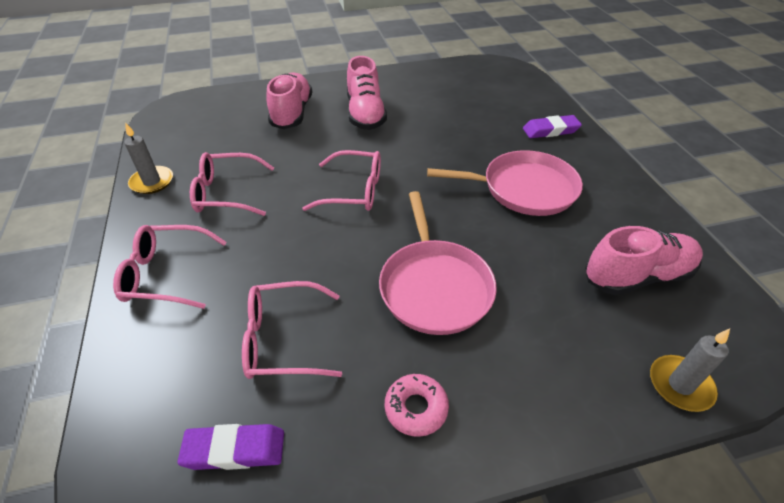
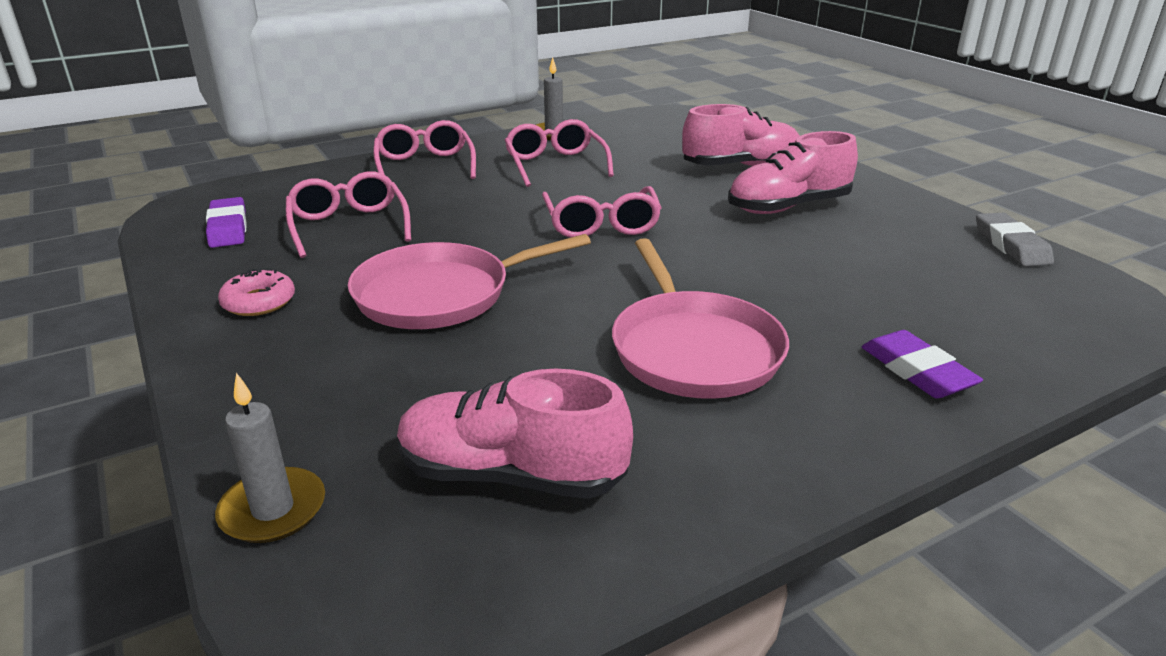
camera: 75 degrees right, 15 degrees down
(441, 68) = (1011, 245): none -> grey eraser
(637, 276) = (511, 474): pink shoe -> pink shoe turned 135 degrees clockwise

